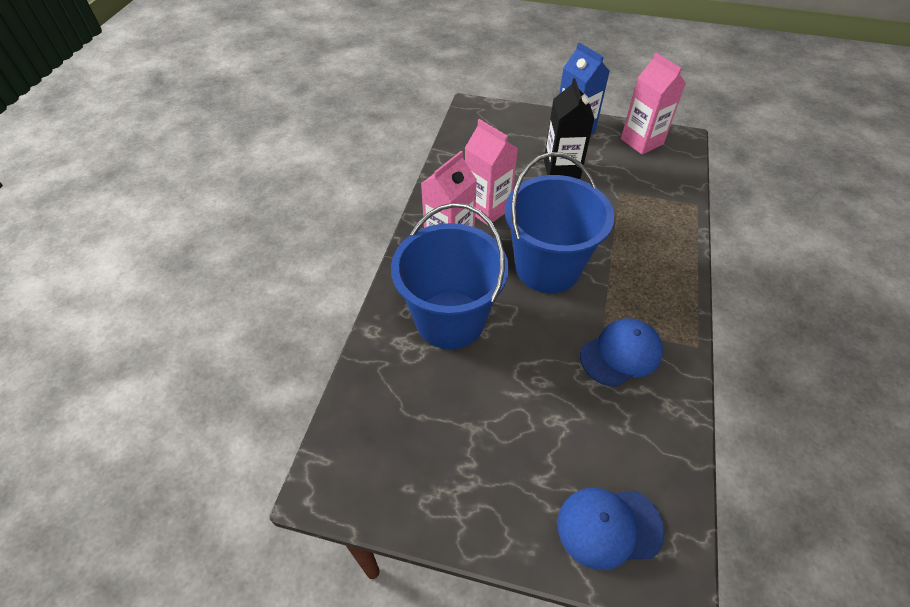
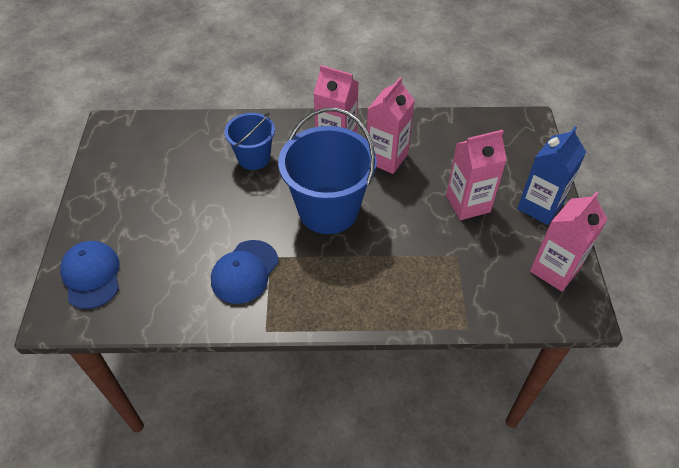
camera: 75 degrees right, 0 degrees up
(450, 319) = (254, 158): blue bucket -> blue bucket, size x0.57
(561, 169) = (468, 204): black carton -> pink carton
(621, 354) = (245, 272): blue cap -> blue cap turned 75 degrees clockwise

